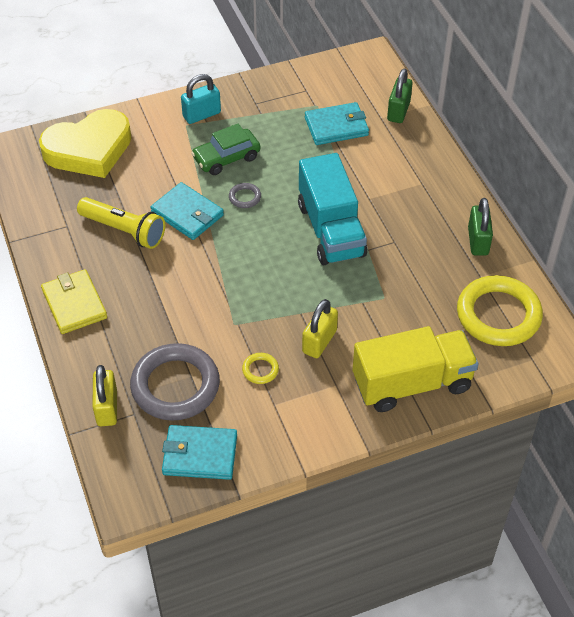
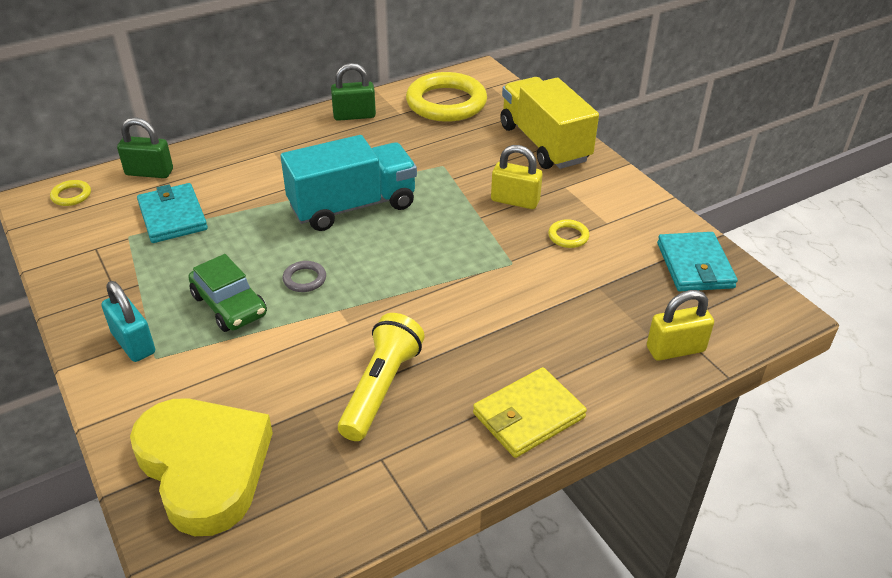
camera: 100 degrees left, 10 degrees down
(175, 386) = (617, 297): grey ring -> none
(187, 214) = (340, 328): turquoise wallet -> none
(373, 73) = (71, 195): none -> yellow ring

